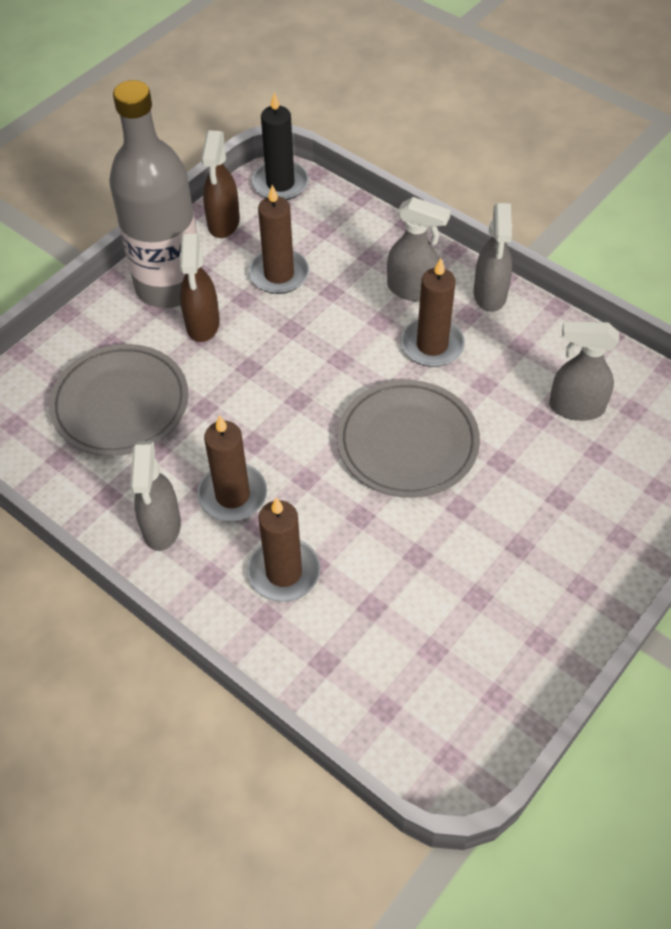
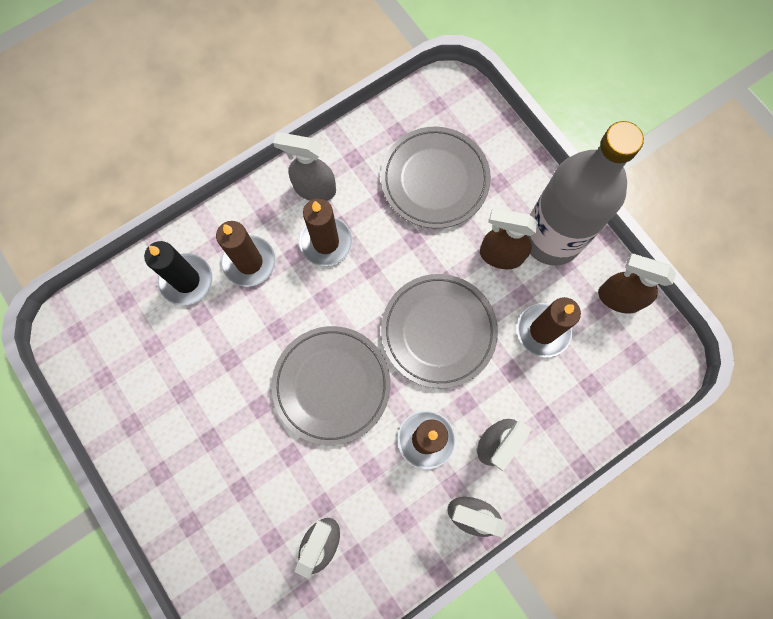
camera: 105 degrees right, 20 degrees up
(280, 184) = (661, 361): black candle -> black candle (186, 280)
(309, 360) = (438, 331): none -> grey plate

